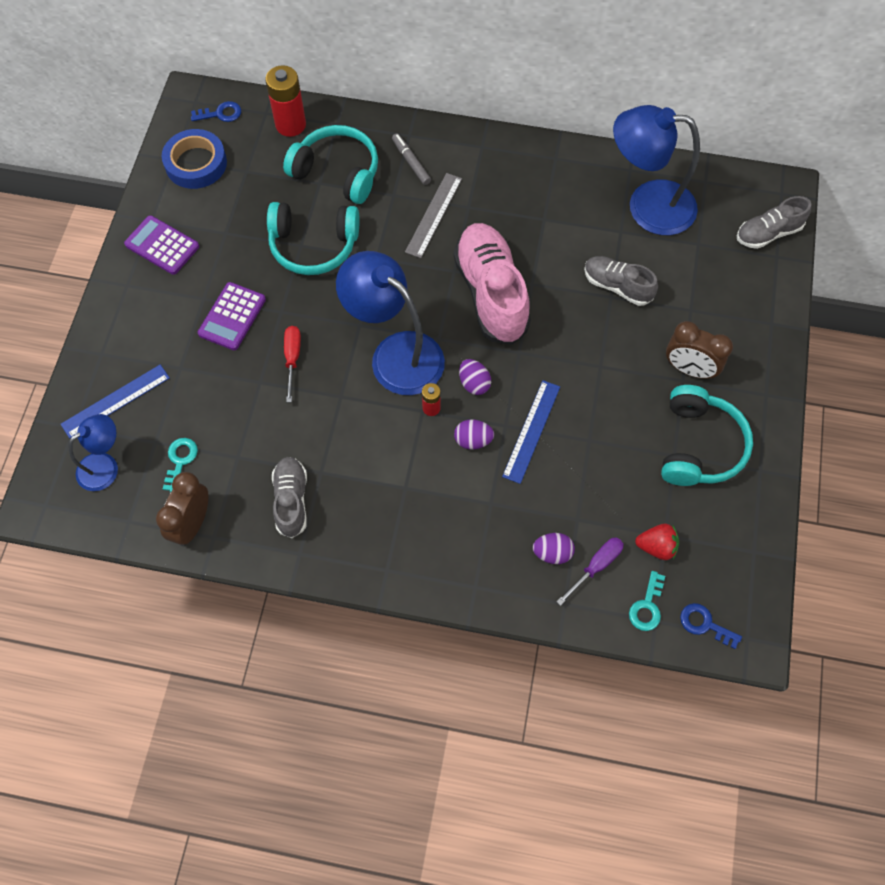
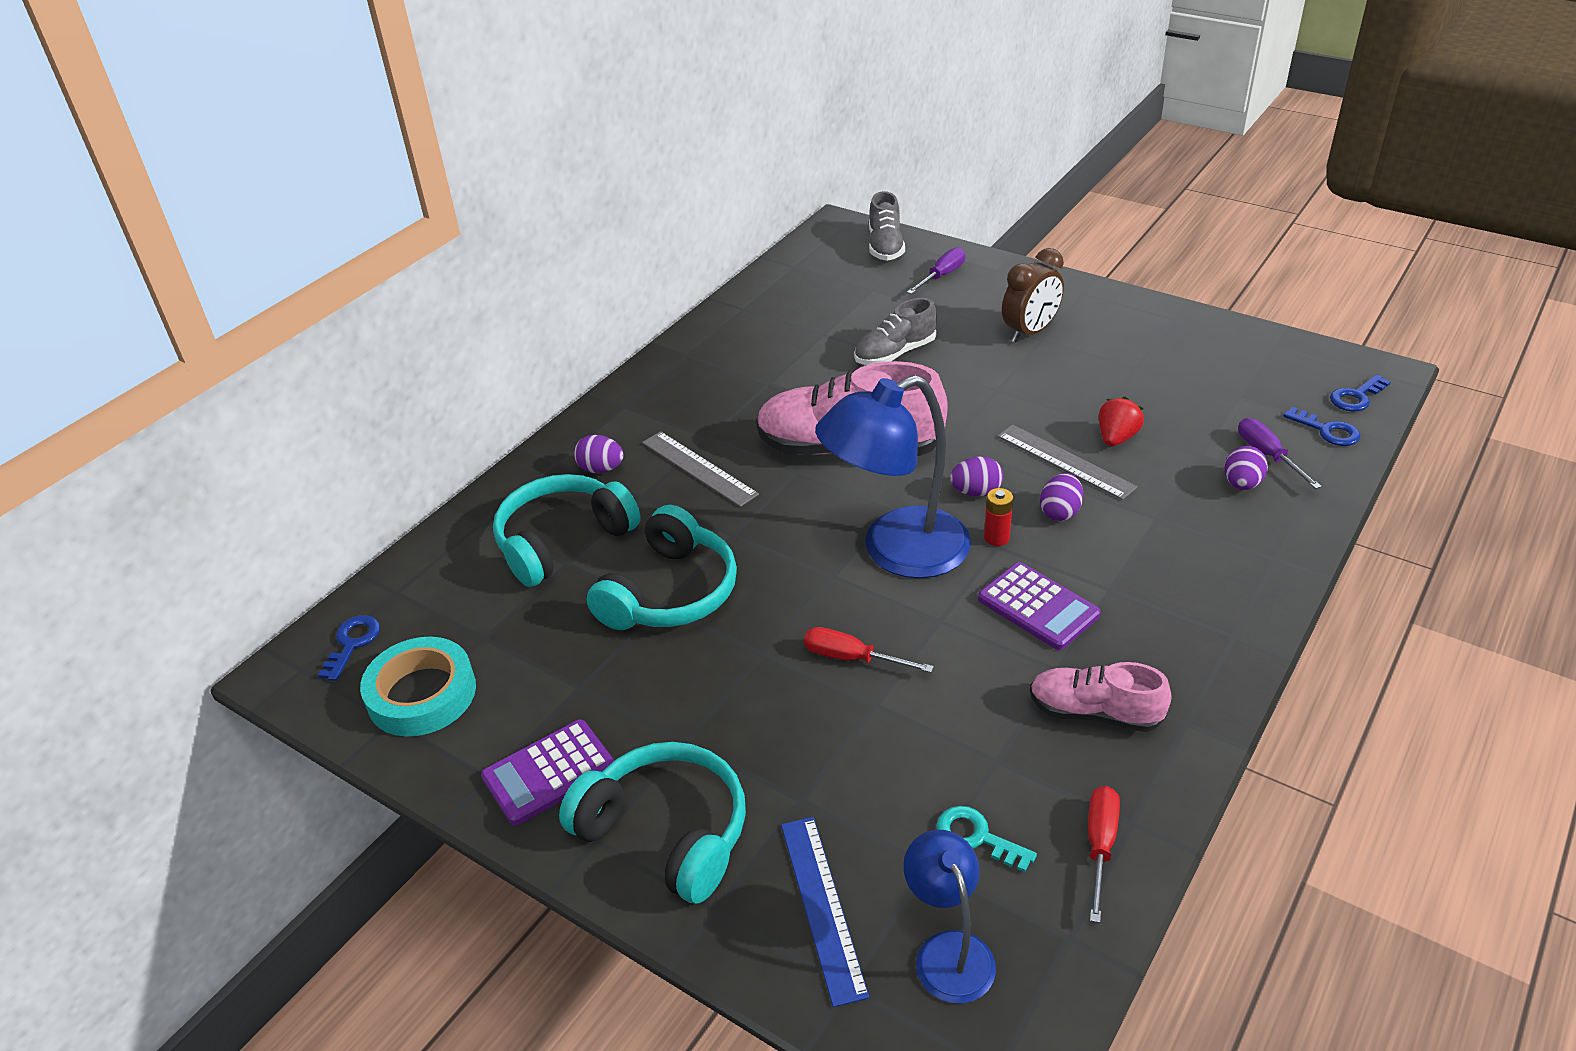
camera: 65 degrees left, 25 degrees down
(192, 523) = (1100, 846): brown clock -> red screwdriver
(196, 163) = (422, 694): blue tape -> turquoise tape
(232, 316) = (740, 712): purple calculator -> purple calculator (1038, 607)
(290, 125) = (441, 570): red battery -> none
(291, 500) = (1094, 713): grey shoe -> pink shoe
(411, 162) = (601, 469): grey marker -> purple egg
(531, 431) = (1065, 461): blue ruler -> grey ruler
(647, 206) = (799, 309): blue lamp -> none
(647, 606) = (1327, 430): turquoise key -> blue key
(656, 546) = (1251, 406): red strawberry -> red strawberry (1116, 438)
(699, 446) = (1130, 348): turquoise headphones -> turquoise headphones (667, 832)
(743, 286) = (942, 276): none -> purple screwdriver

